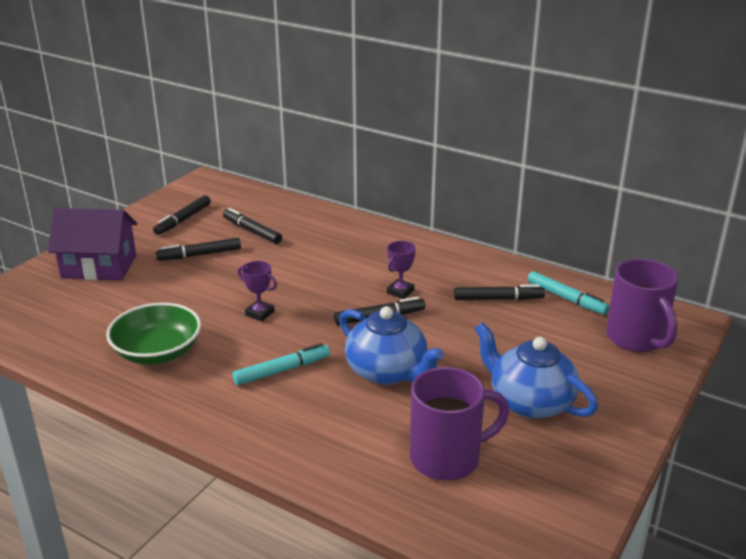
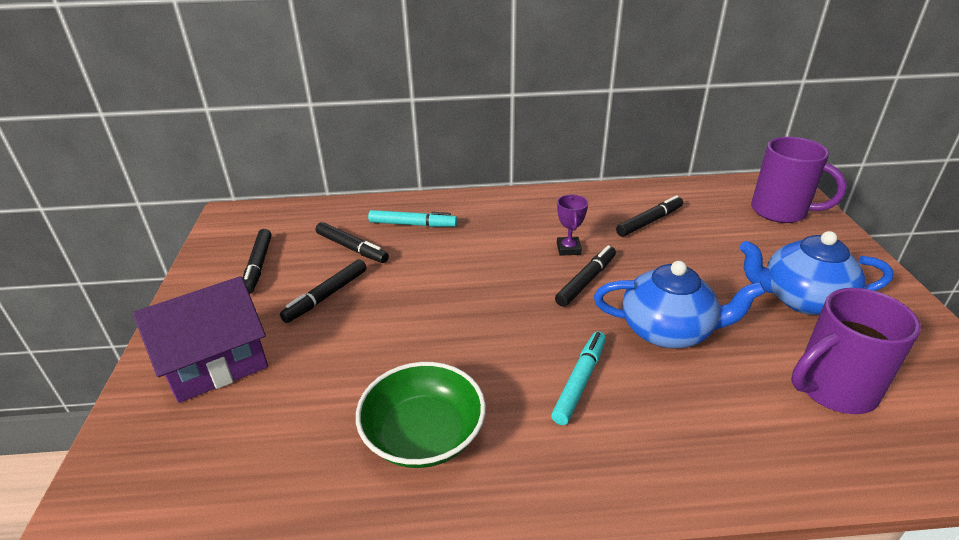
camera: 35 degrees left, 5 degrees up
(252, 231) = (352, 248): black marker -> black marker turned 150 degrees counterclockwise
(260, 313) = (474, 330): purple trophy -> none
(447, 458) = (833, 388): purple mug -> purple mug turned 150 degrees counterclockwise
(566, 298) = (692, 200): turquoise marker -> turquoise marker (412, 224)

